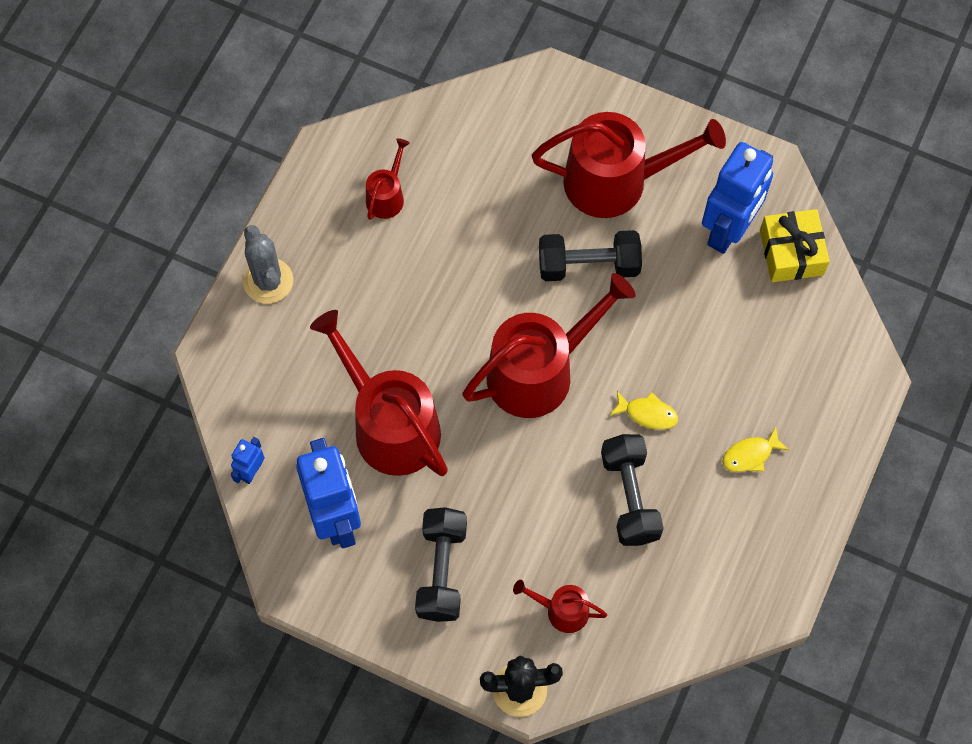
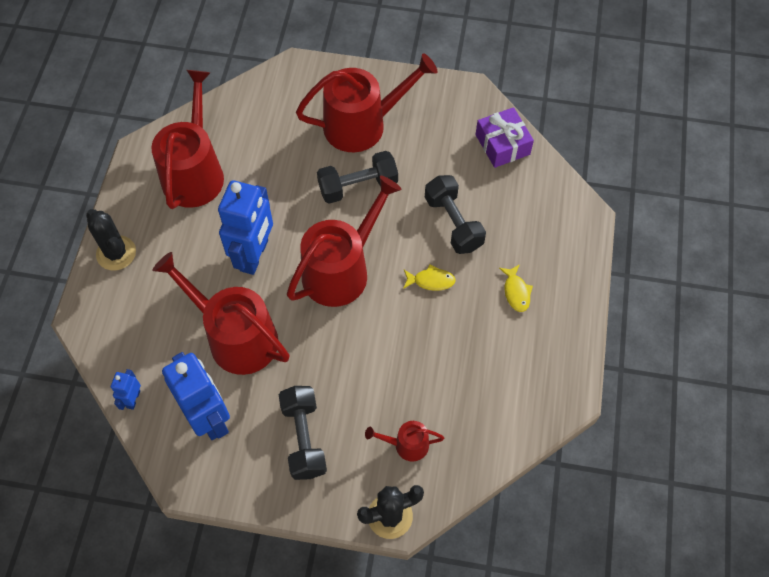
camera: 15 degrees left, 5 degrees down
(268, 281) = (116, 253): grey cactus -> black cactus
(387, 196) = (194, 172): red watering can -> red watering can, size x2.13
(630, 497) = (435, 345): black dumbbell -> black dumbbell (453, 223)
(728, 230) = (453, 139): blue robot -> blue robot (254, 255)
(750, 455) = (516, 292): yellow fish -> yellow fish turned 60 degrees counterclockwise
(791, 252) = (502, 144): yellow gift -> purple gift

